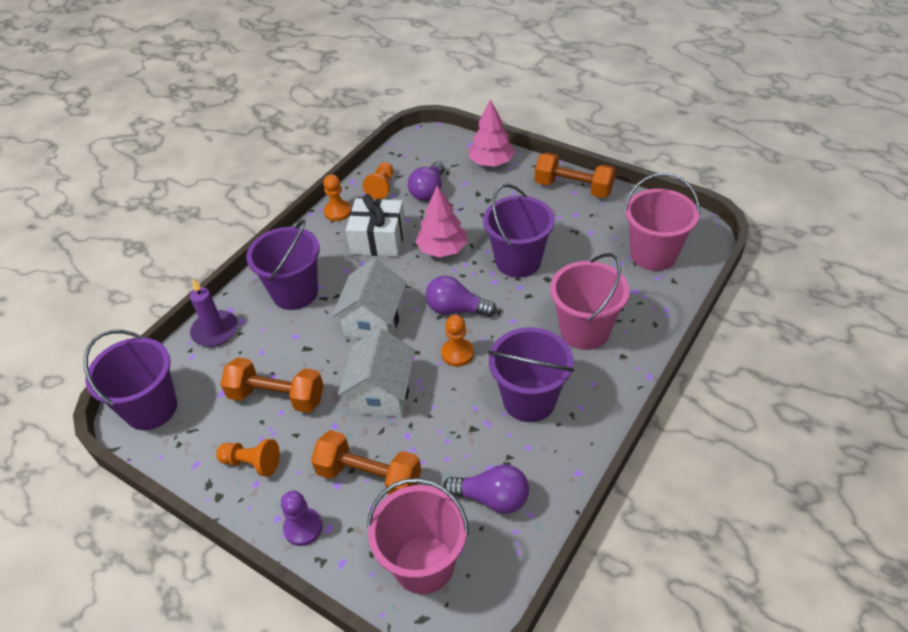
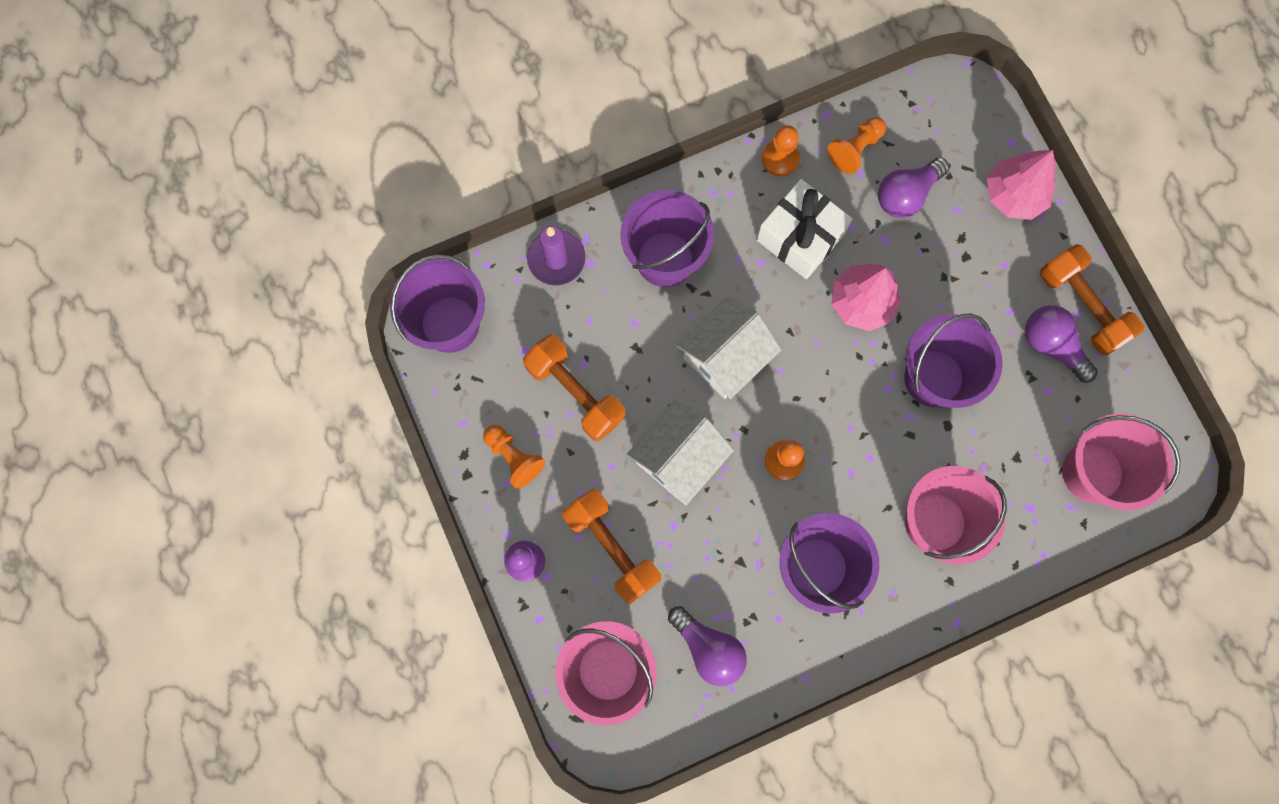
camera: 30 degrees right, 30 degrees up
(456, 309) = (820, 401): purple light bulb -> purple light bulb (1052, 345)

